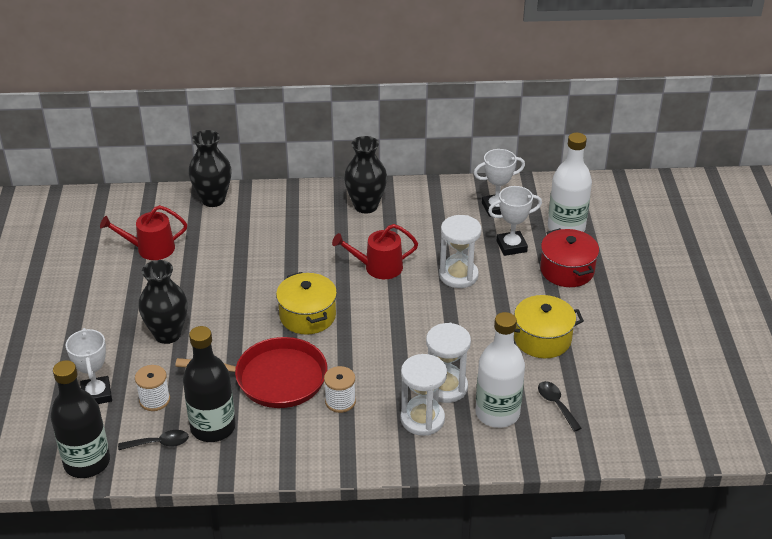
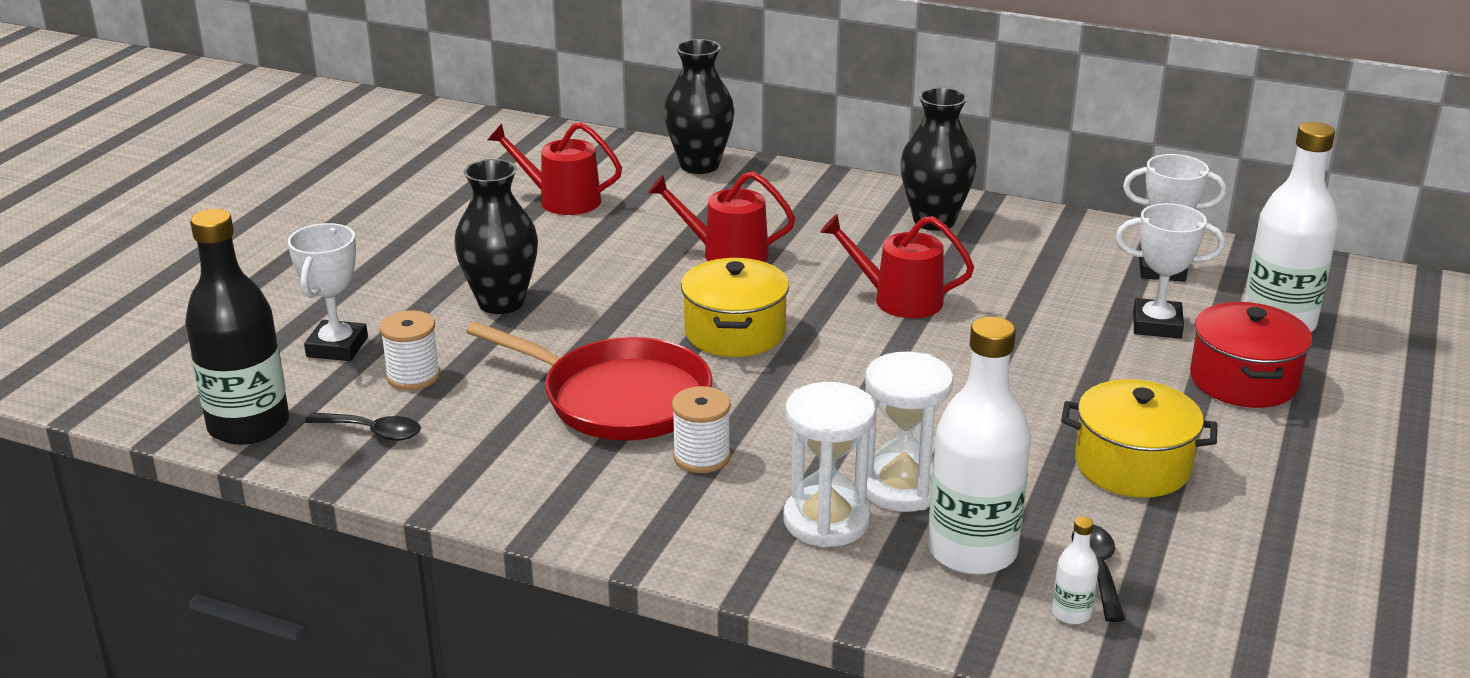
camera: 25 degrees right, 10 degrees down
(213, 427) = (470, 434): black bottle -> none
(269, 262) = (726, 253): none -> red watering can
(458, 275) = (1032, 341): white hourglass -> none
(557, 432) = (1071, 613): none -> white bottle

